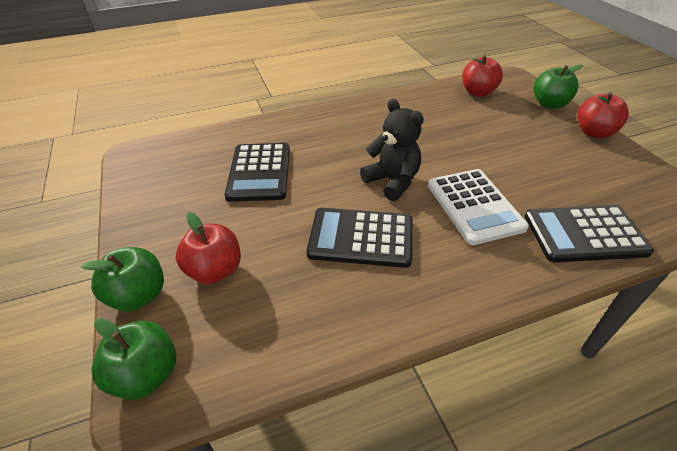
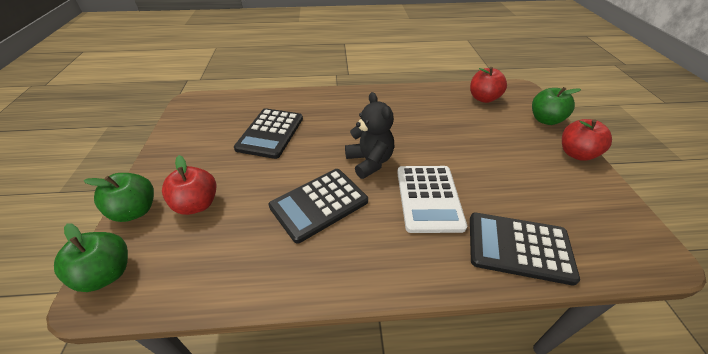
camera: 15 degrees right, 0 degrees up
(361, 238) = (319, 204): black calculator -> black calculator turned 60 degrees counterclockwise

